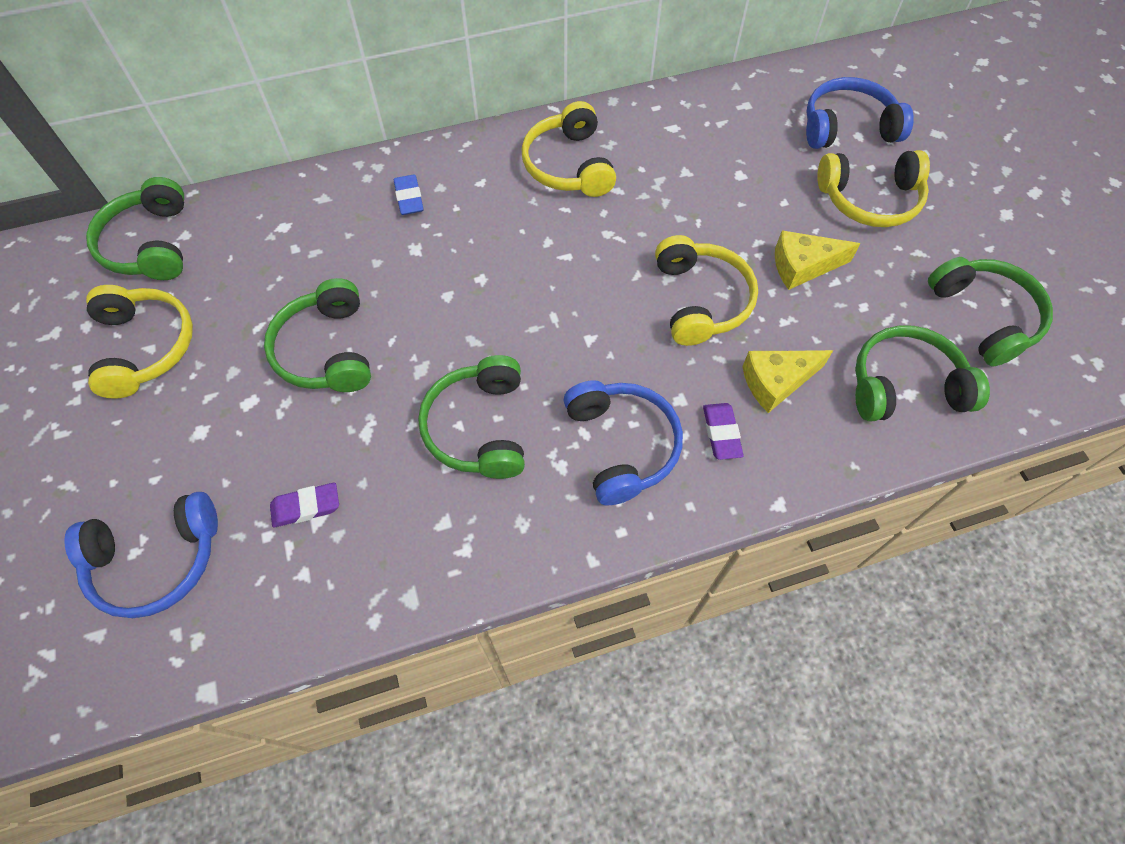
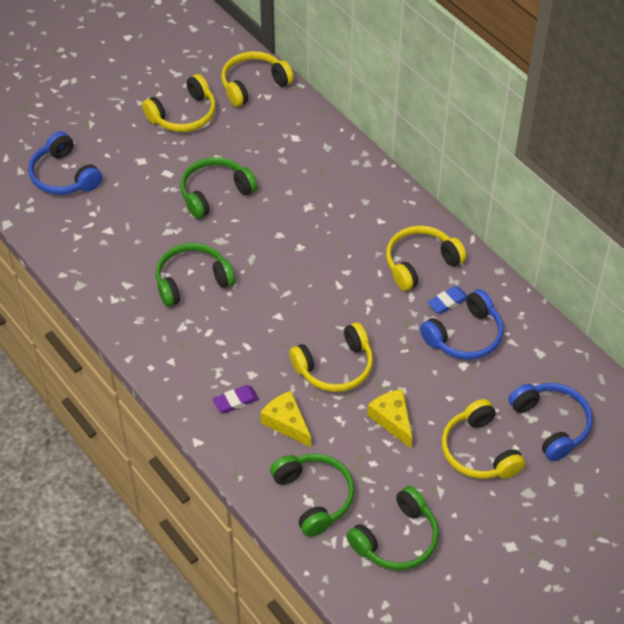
camera: 70 degrees right, 10 degrees down
(150, 244) = (253, 85): green headphones -> yellow headphones
(306, 507) = (114, 223): purple eraser -> none
(409, 198) = (348, 189): blue eraser -> blue eraser (447, 302)
(622, 445) = (207, 353): blue headphones -> blue headphones (465, 336)

